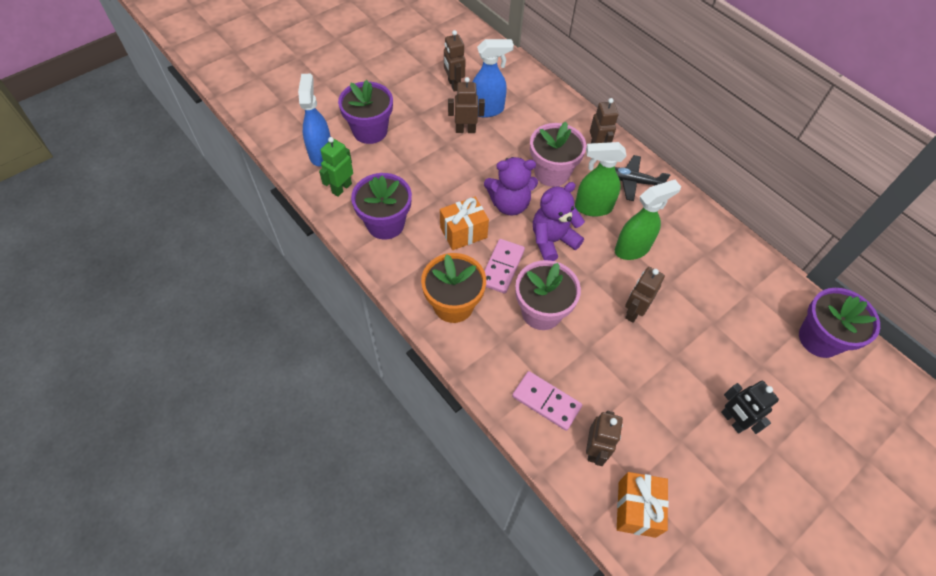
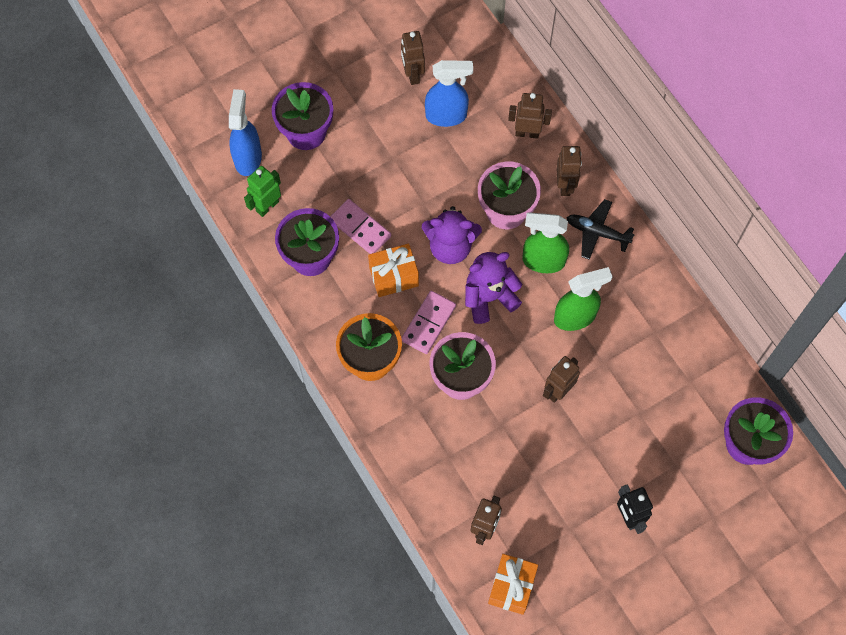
camera: 10 degrees right, 10 degrees up
(465, 130) = (416, 142): brown robot -> brown robot (527, 133)
(546, 402) = (447, 475): pink domino -> pink domino (360, 228)

